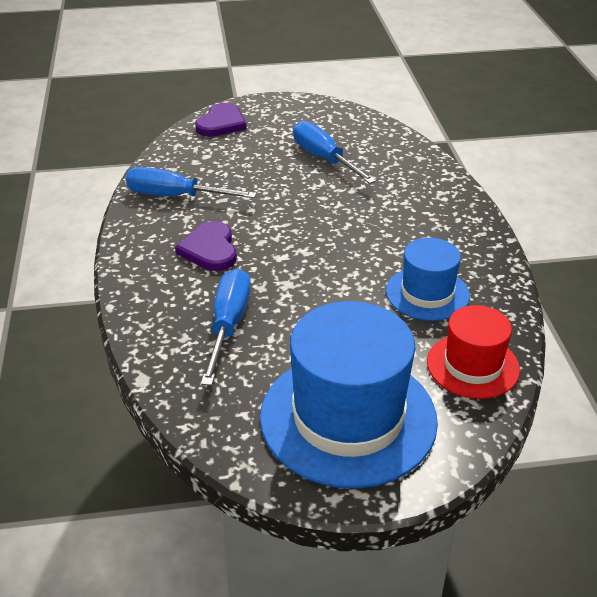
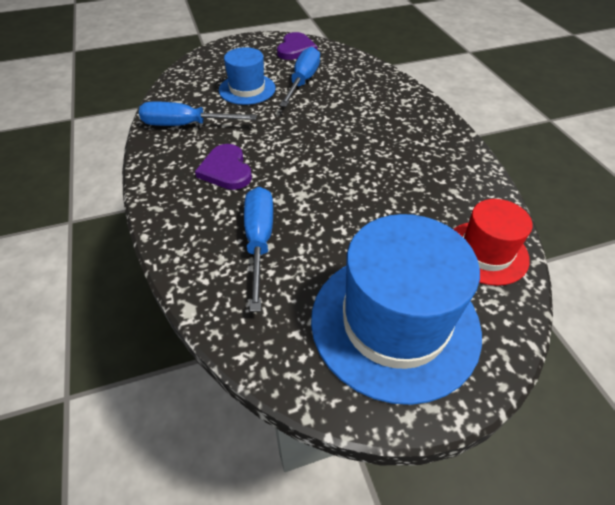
camera: 10 degrees left, 10 degrees up
(221, 123) = (212, 60): purple heart -> purple heart (296, 49)
(324, 158) = (303, 81): blue screwdriver -> blue screwdriver turned 60 degrees clockwise
(427, 293) = (423, 189): blue hat -> blue hat (247, 89)

